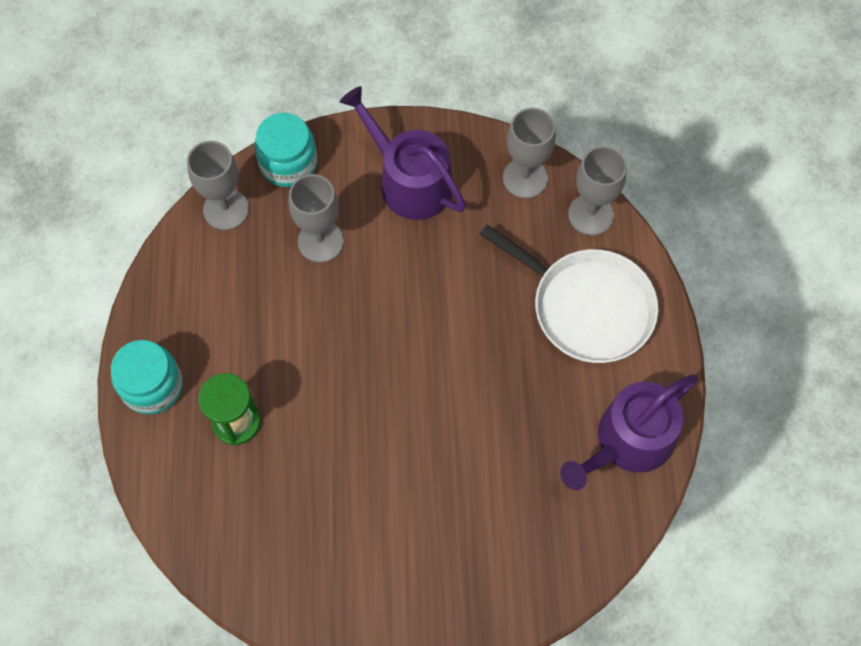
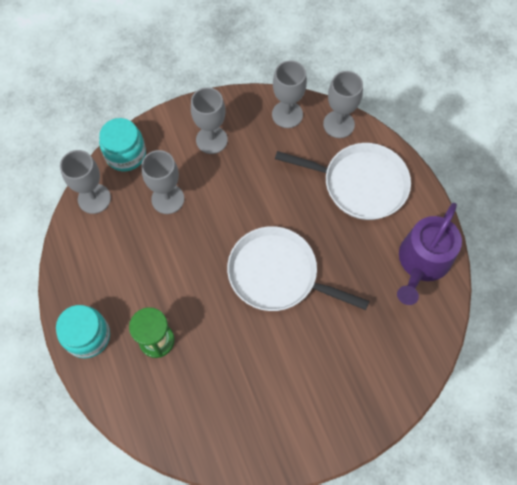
camera: 20 degrees left, 0 degrees up
(409, 180) = (211, 140): purple watering can -> grey goblet
(426, 390) = (277, 274): none -> white pan

